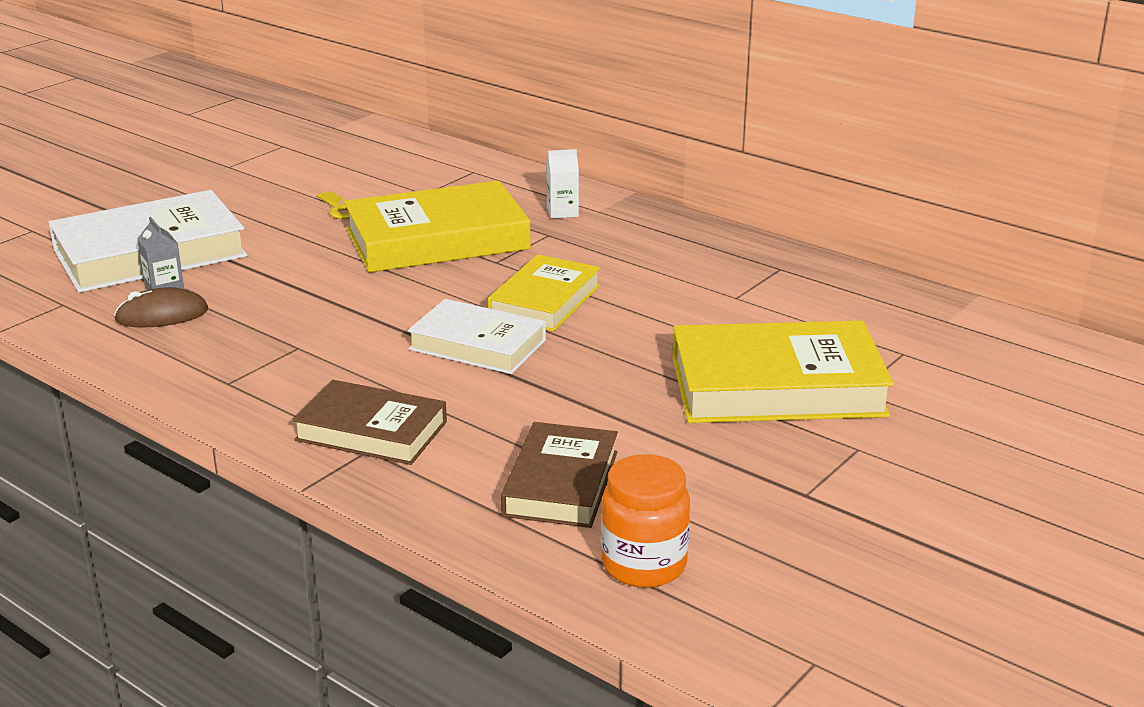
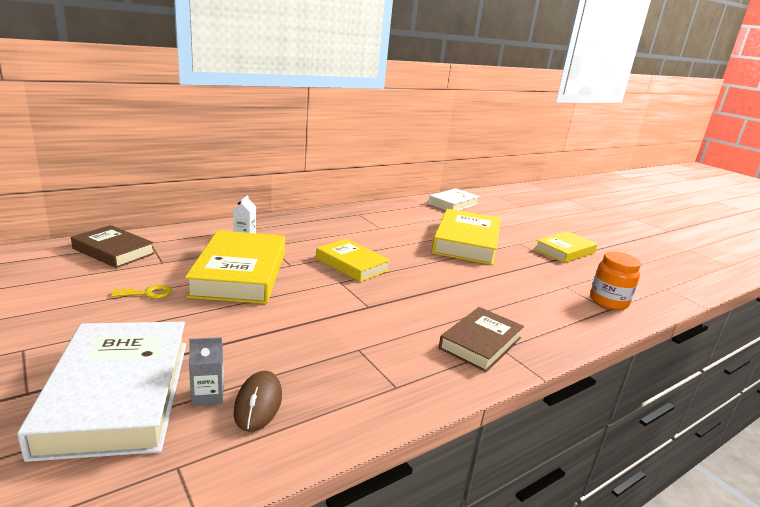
camera: 75 degrees left, 5 degrees down
(477, 345) = (392, 292): white book -> white book (453, 204)
(561, 483) = (542, 303): brown book -> brown book (113, 251)
(887, 510) = (564, 251): none -> yellow book

